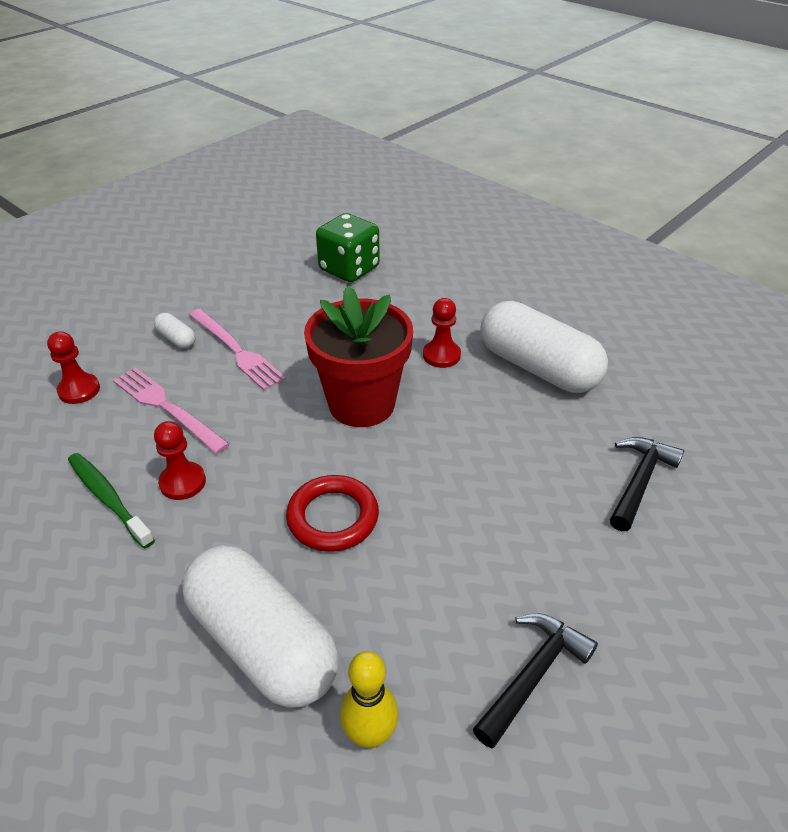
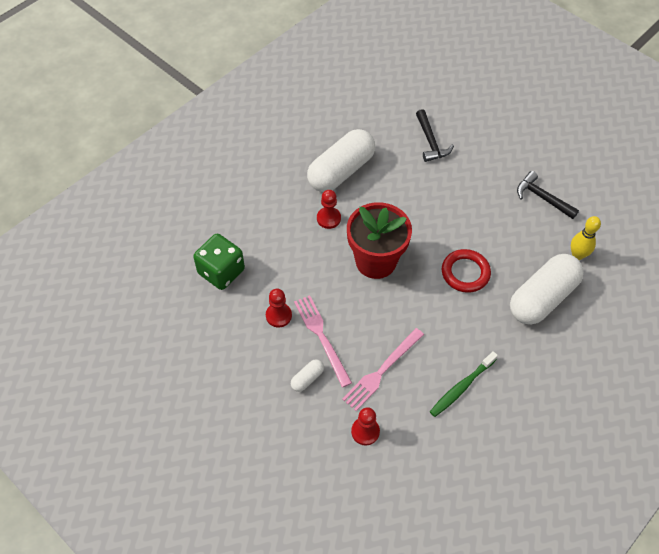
camera: 90 degrees left, 15 degrees up
(182, 482) = (446, 349): red pawn -> red pawn (278, 315)
(236, 350) = (321, 337): pink fork -> pink fork turned 75 degrees counterclockwise
(639, 481) = (430, 142): black hammer -> black hammer turned 135 degrees counterclockwise

